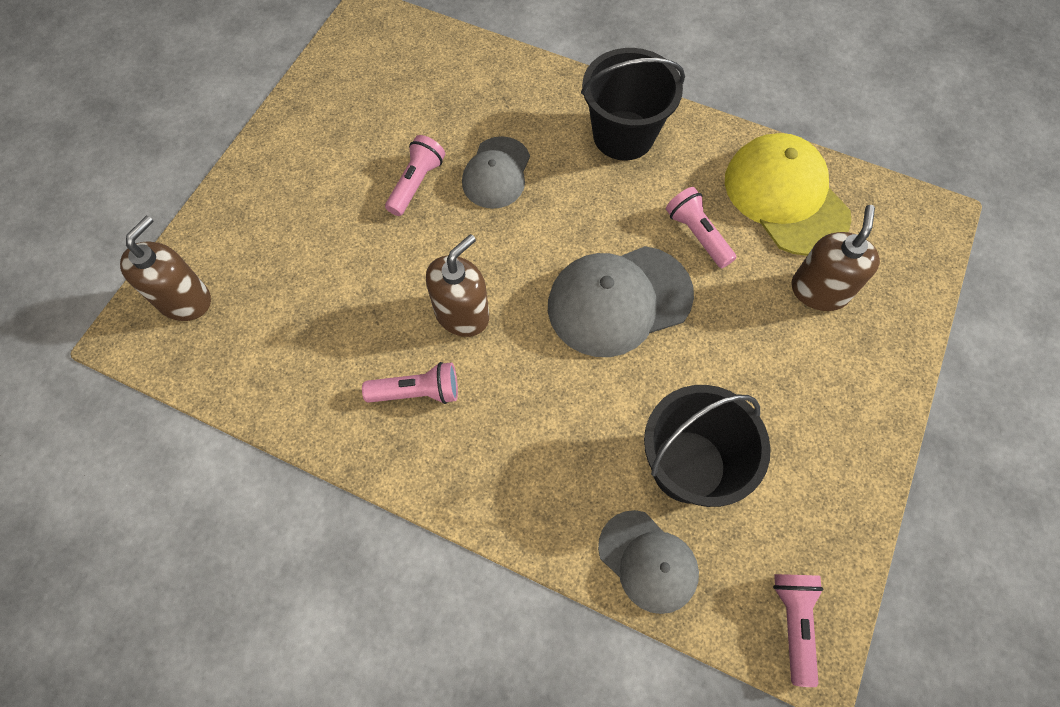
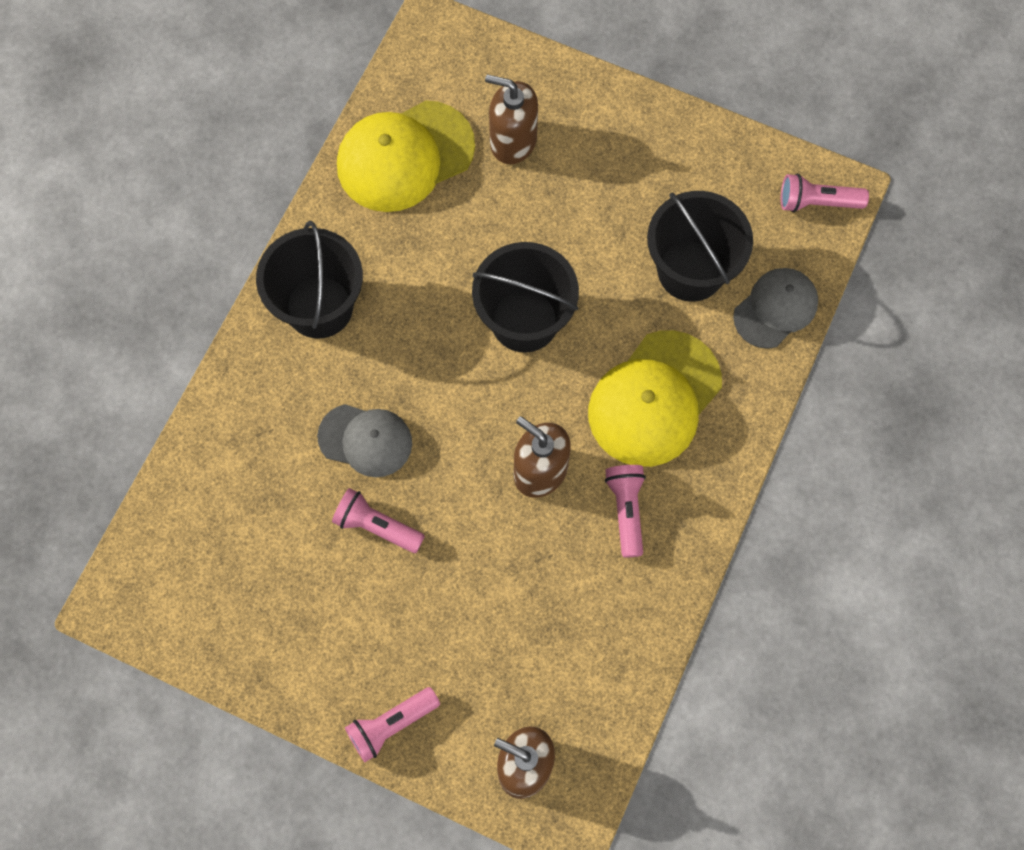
camera: 90 degrees left, 5 degrees up
(536, 423) = (654, 399): none -> yellow cap
(619, 301) = (524, 321): grey cap -> black bucket
(697, 235) = (449, 243): pink flashlight -> pink flashlight (391, 725)

